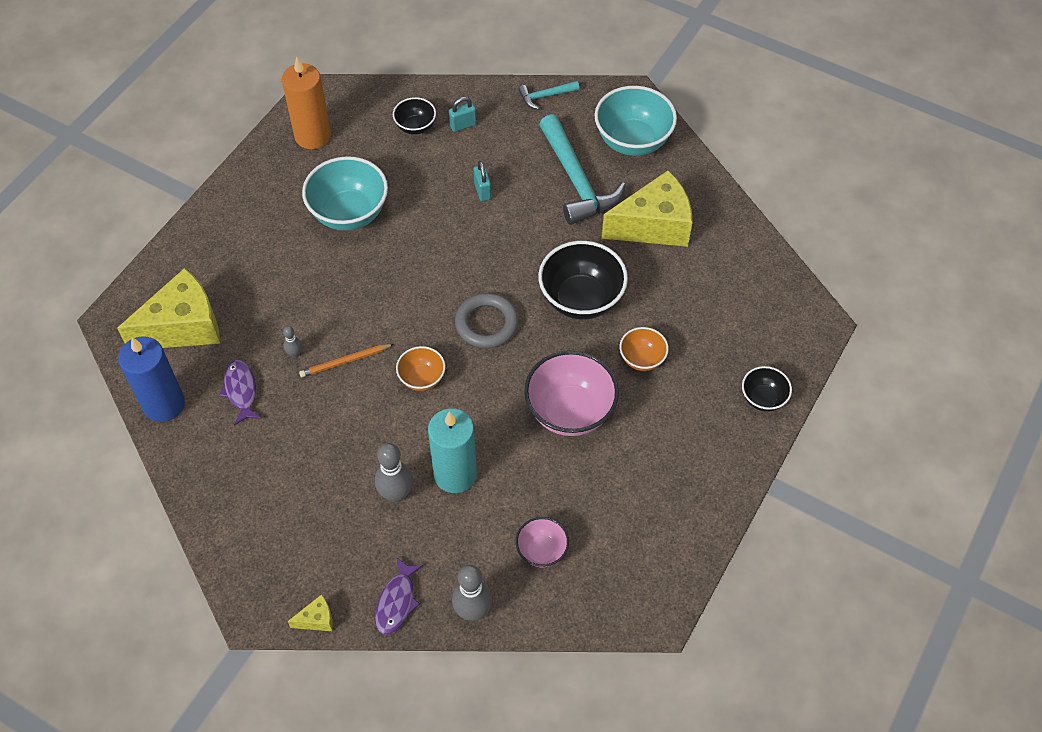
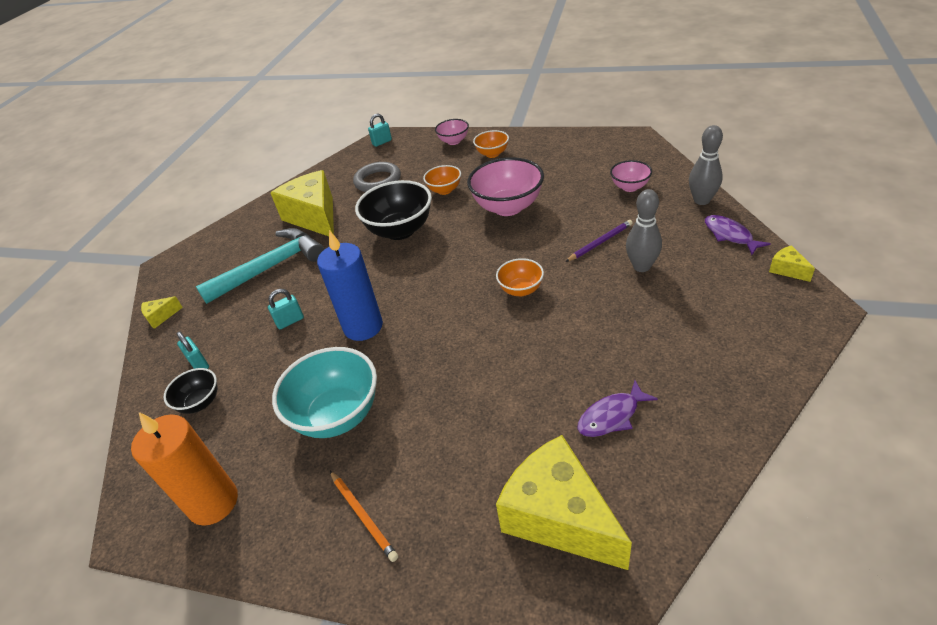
camera: 100 degrees left, 15 degrees down
(164, 404) = (675, 484): blue candle -> blue candle (363, 327)
(295, 353) = (541, 389): grey bowling pin -> none
(345, 361) = (530, 346): orange pencil -> orange pencil (363, 516)
(397, 601) = (730, 235): purple fish -> purple fish turned 120 degrees counterclockwise
(455, 474) = (600, 242): turquoise candle -> purple pencil
(486, 324) = (445, 271): grey ring -> grey ring (378, 181)
(545, 96) = (161, 317): turquoise hammer -> yellow cheese
(632, 141) = (222, 250): turquoise bowl -> none
(704, 433) = (492, 154): none -> orange bowl
(763, 398) = (454, 141): black bowl -> pink bowl
(805, 317) = (382, 142): none -> turquoise padlock

